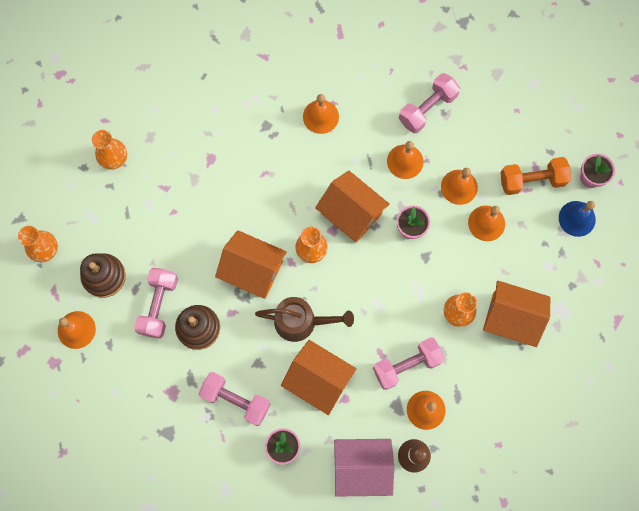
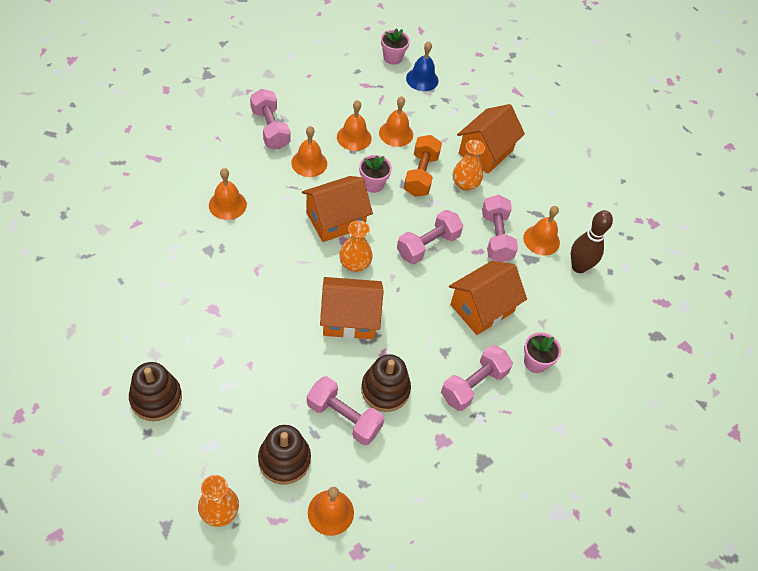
camera: 75 degrees left, 20 degrees down
(114, 158) = (156, 398): orange vase -> brown stacking toy
(253, 270) = (349, 319): orange house -> orange house turned 45 degrees clockwise
(301, 321) = (420, 299): brown watering can -> none
(362, 467) = (576, 307): pink house -> none
(364, 306) = (428, 245): none -> pink dumbbell
(532, 180) = (375, 91): orange dumbbell -> orange dumbbell (421, 175)

